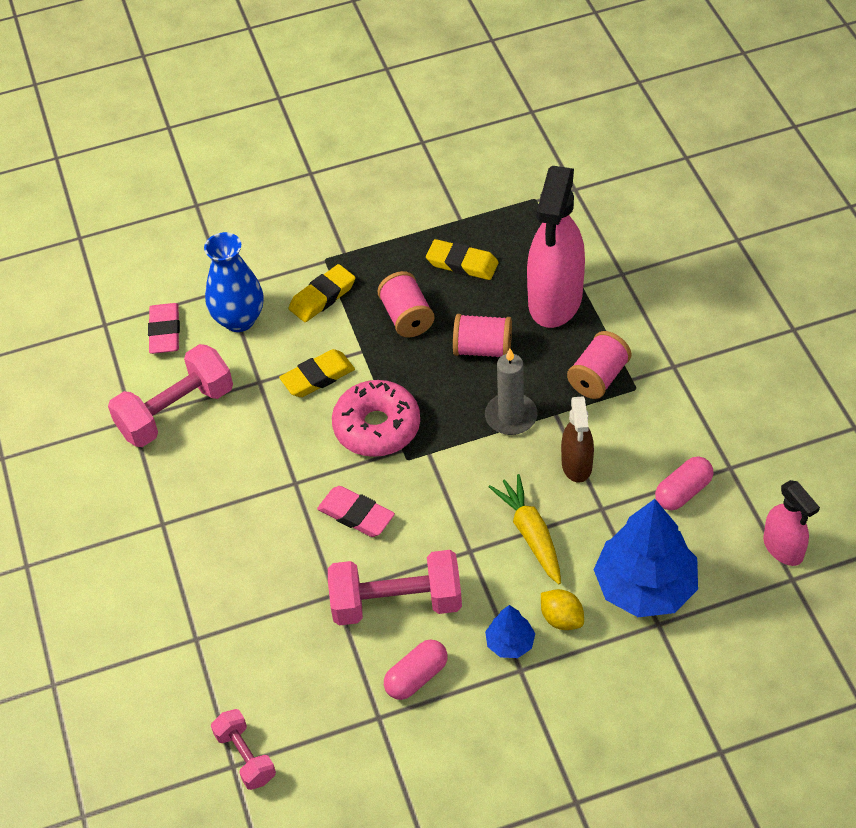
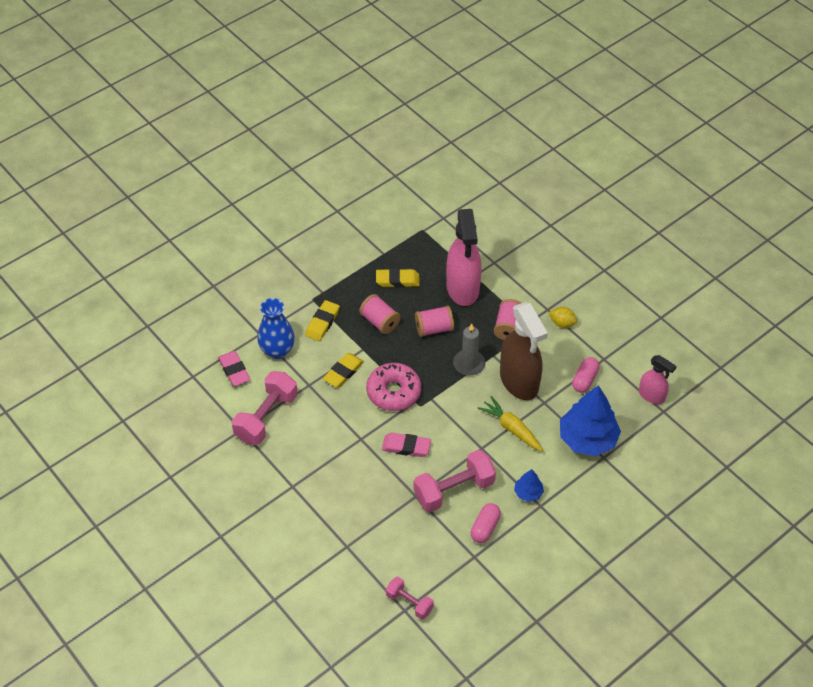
camera: 25 degrees left, 0 degrees up
(561, 619) = (550, 470): yellow lemon -> yellow lemon (562, 323)
(577, 465) = (519, 381): brown spray bottle -> brown spray bottle, size x1.86

